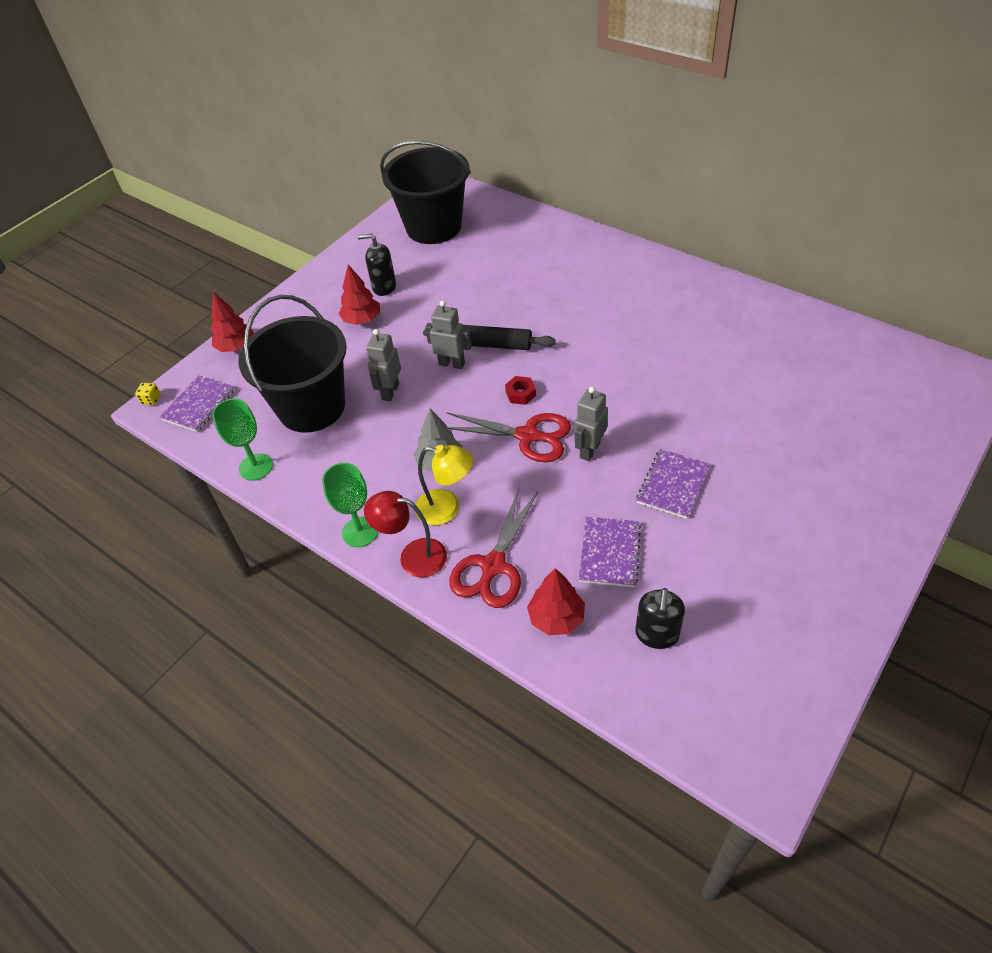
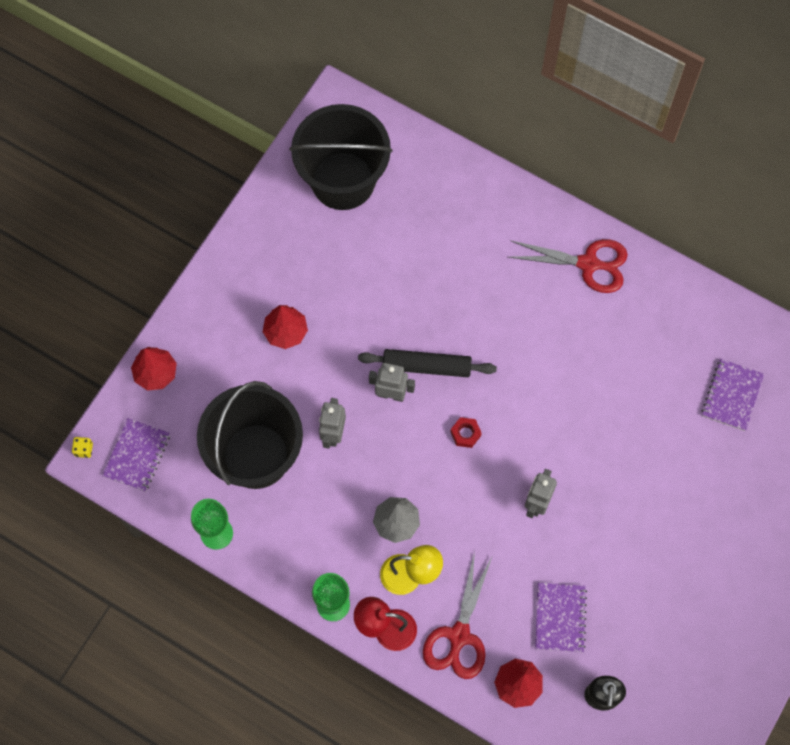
camera: 10 degrees left, 20 degrees up
(384, 287) = (301, 281): black soap dispenser -> none
(528, 436) = (477, 487): red scissors -> red scissors (588, 264)
(672, 485) = (614, 541): purple notebook -> purple notebook (732, 395)

